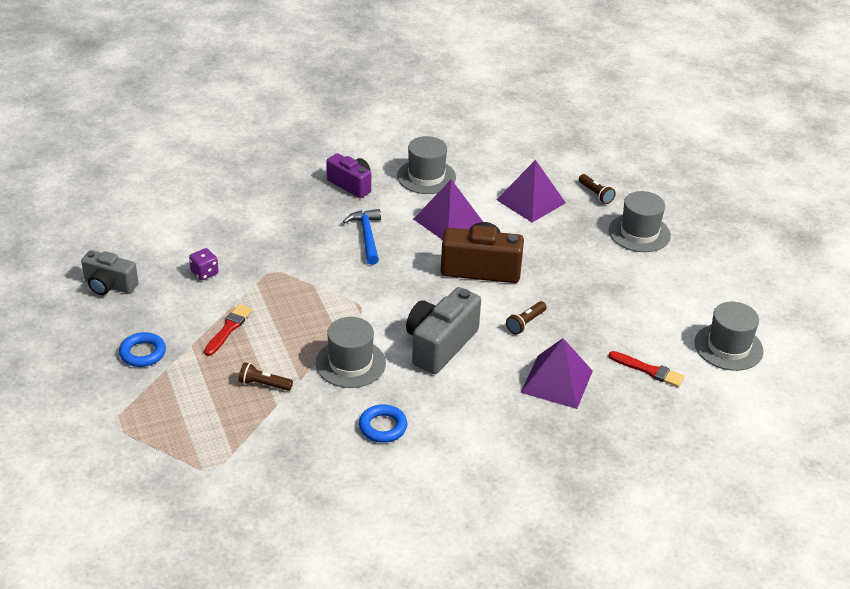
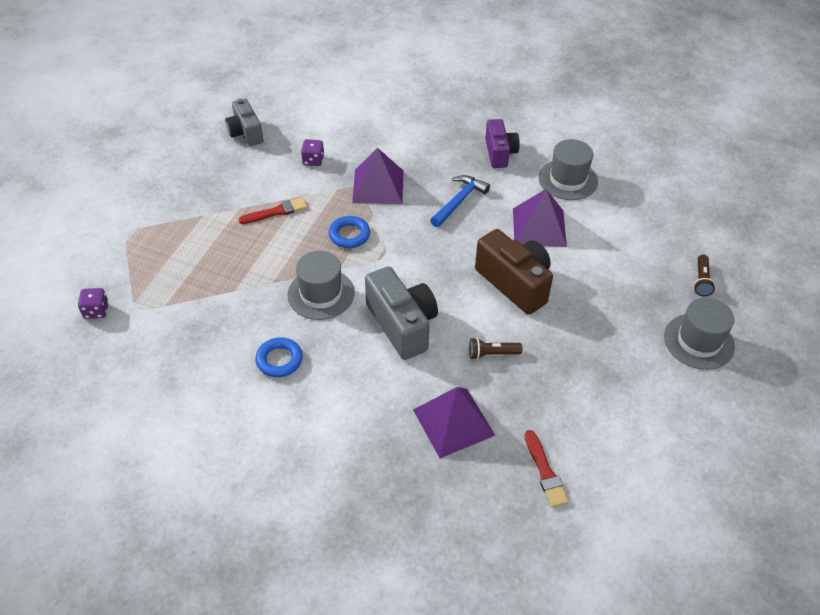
camera: 45 degrees right, 10 degrees up
(143, 353) = (204, 194): blue ring -> blue ring (349, 235)
(177, 496) = (96, 311): none -> purple dice
(264, 384) = (246, 269): brown flashlight -> none
(440, 345) = (402, 325): grey camera -> grey camera turned 75 degrees clockwise
(531, 201) = (632, 252): purple pyramid -> purple pyramid (378, 186)
(728, 347) = (650, 507): grey hat -> none

